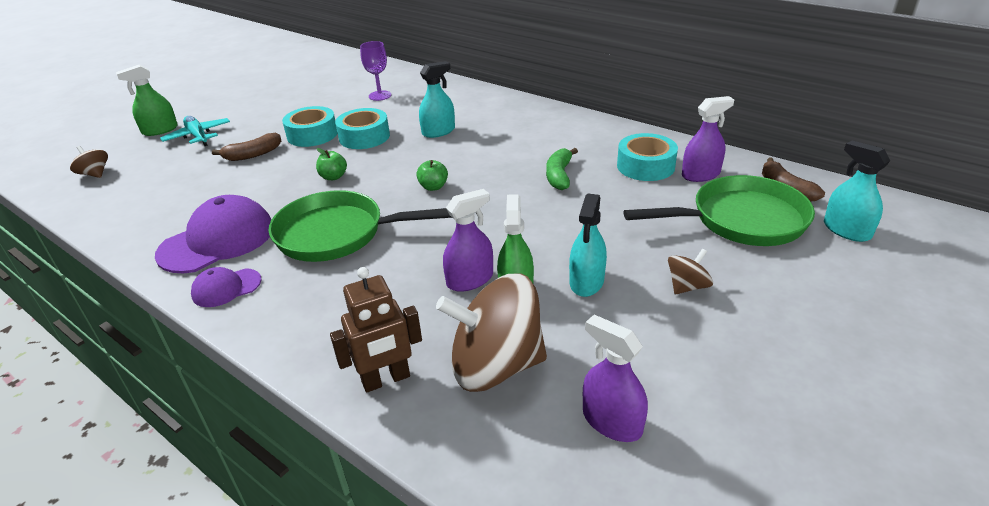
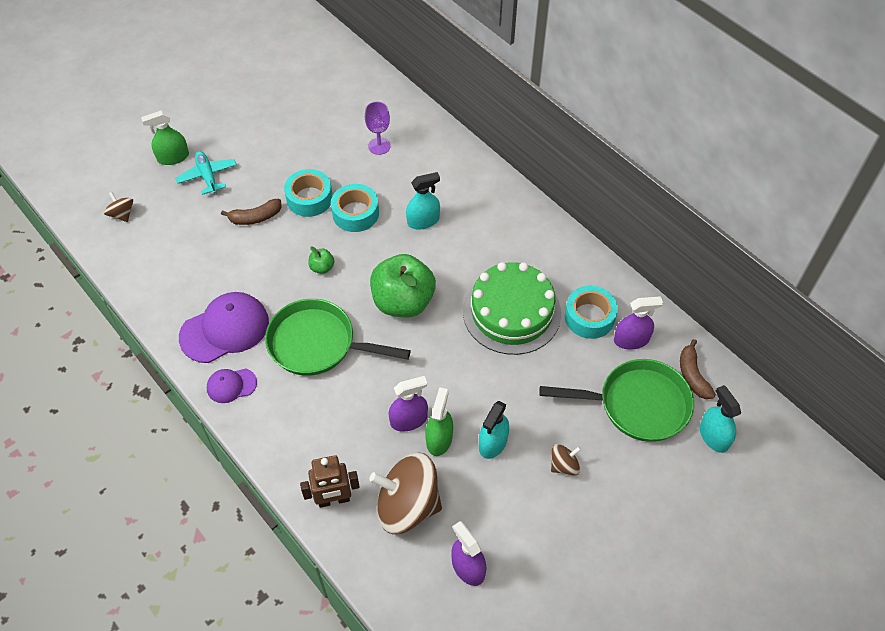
camera: 10 degrees right, 20 degrees up
(433, 187) = (403, 302): green apple -> green apple, size x2.42
(559, 175) = (511, 312): green banana -> green cake

